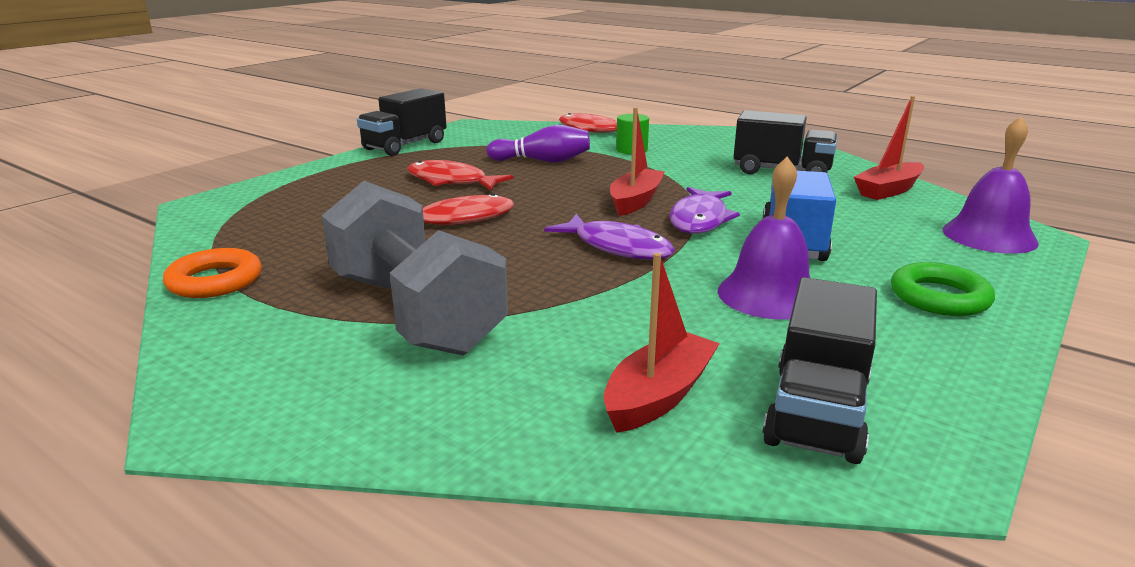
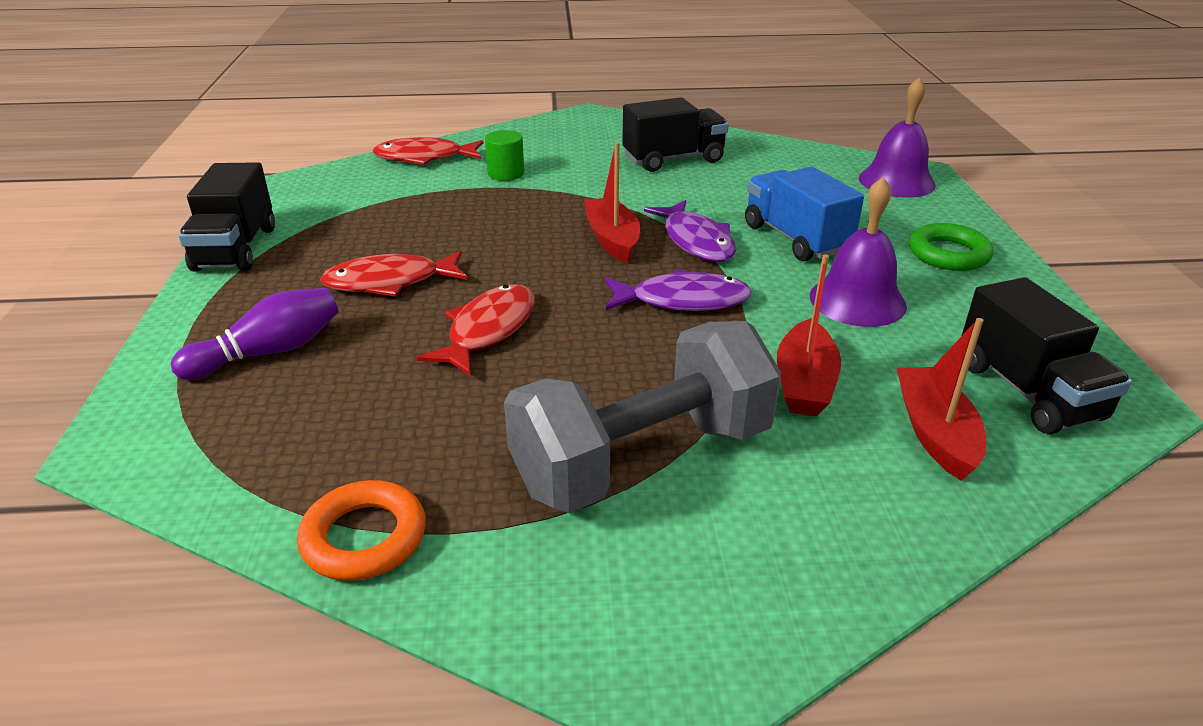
camera: 40 degrees left, 10 degrees up
(415, 313) = (643, 459): grey dumbbell -> grey dumbbell turned 45 degrees counterclockwise
(543, 161) = (441, 218): purple bowling pin -> purple bowling pin (269, 352)
(888, 190) = (776, 155): red boat -> red boat (804, 383)

